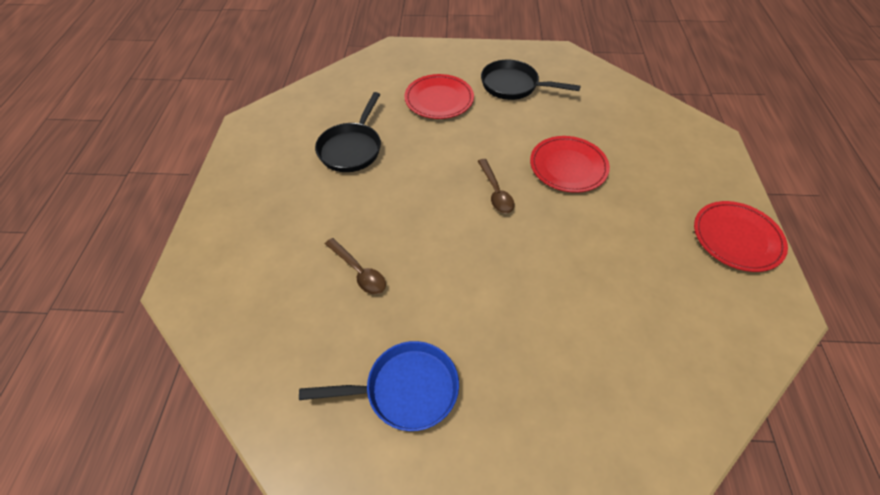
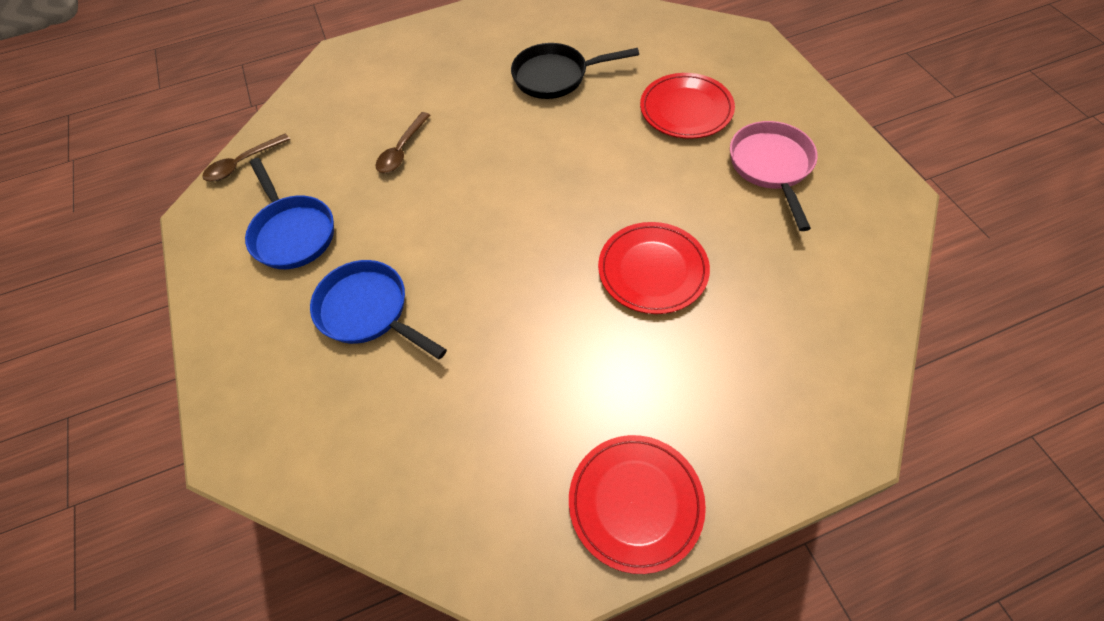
camera: 70 degrees right, 5 degrees up
(495, 192) = (564, 214): brown spoon -> brown spoon (242, 164)
(513, 86) = (771, 167): black pan -> pink pan
(529, 347) = (368, 311): none -> blue pan

